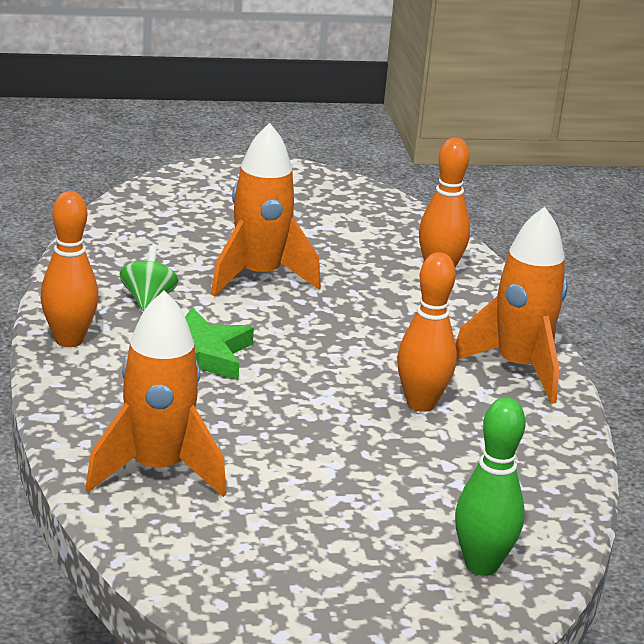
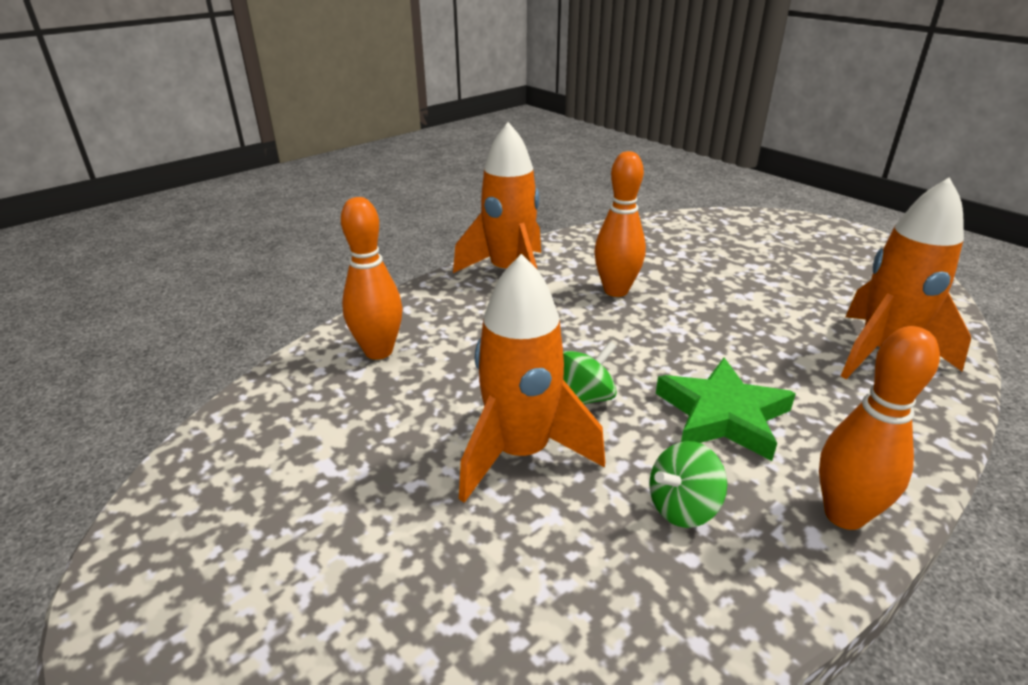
camera: 120 degrees left, 5 degrees up
(282, 318) = (585, 398): none -> green spinning top
(481, 565) = (739, 230): green bowling pin -> none

